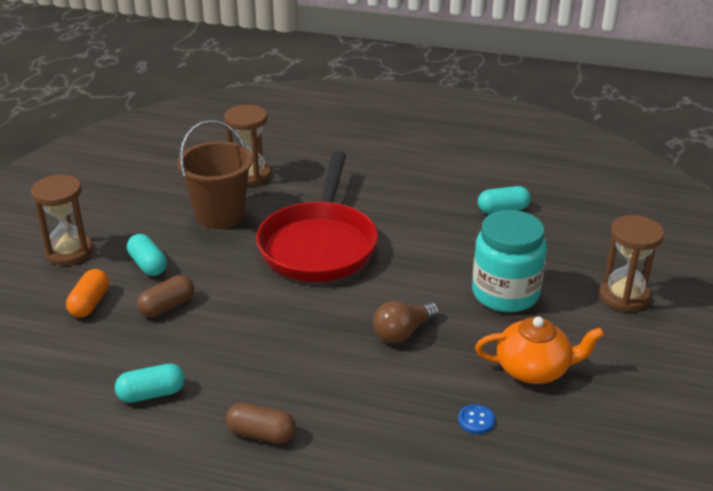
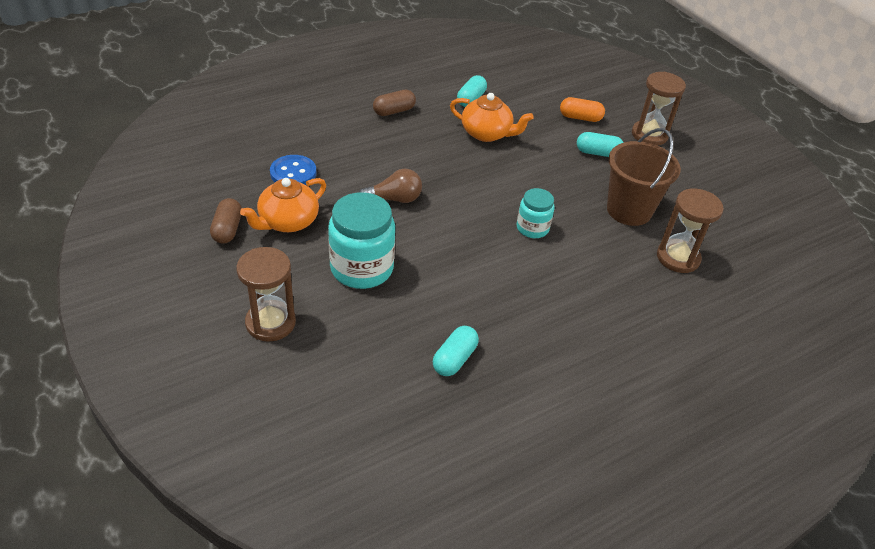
camera: 130 degrees right, 10 degrees up
(90, 303) = (580, 118): orange capsule -> orange capsule turned 45 degrees counterclockwise
(167, 306) = (542, 138): brown capsule -> brown capsule (227, 229)
(209, 343) = (487, 133): none -> orange teapot
(319, 245) = (532, 228): red pan -> turquoise jar
(403, 332) = (394, 199): brown light bulb -> brown light bulb turned 75 degrees clockwise
(476, 420) = (293, 173): blue button -> blue button, size x1.76

